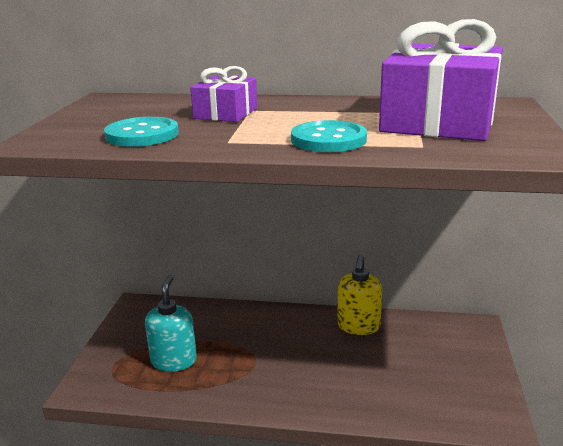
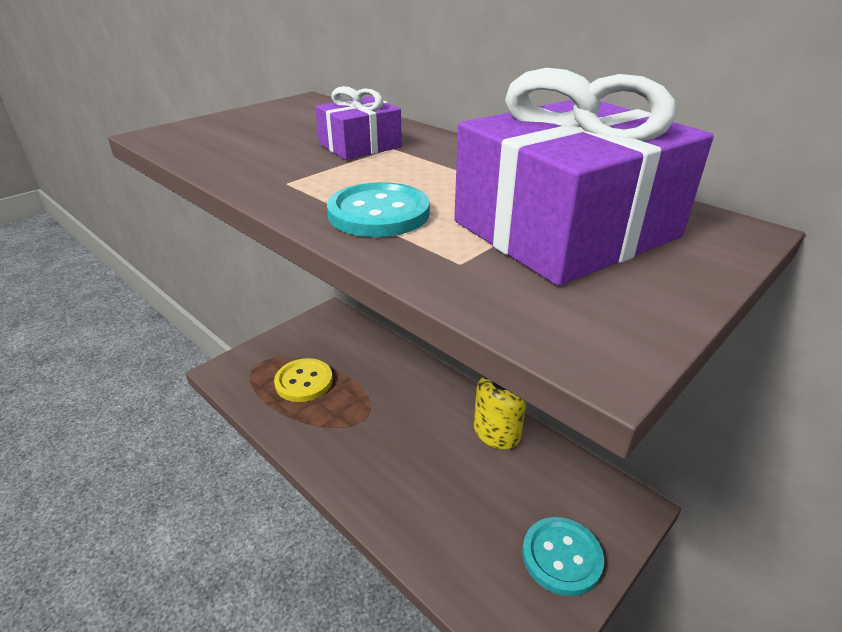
camera: 35 degrees right, 10 degrees up
(142, 135) = (241, 151): turquoise button -> turquoise button (561, 557)
(174, 360) = (304, 381): turquoise soap dispenser -> yellow button

